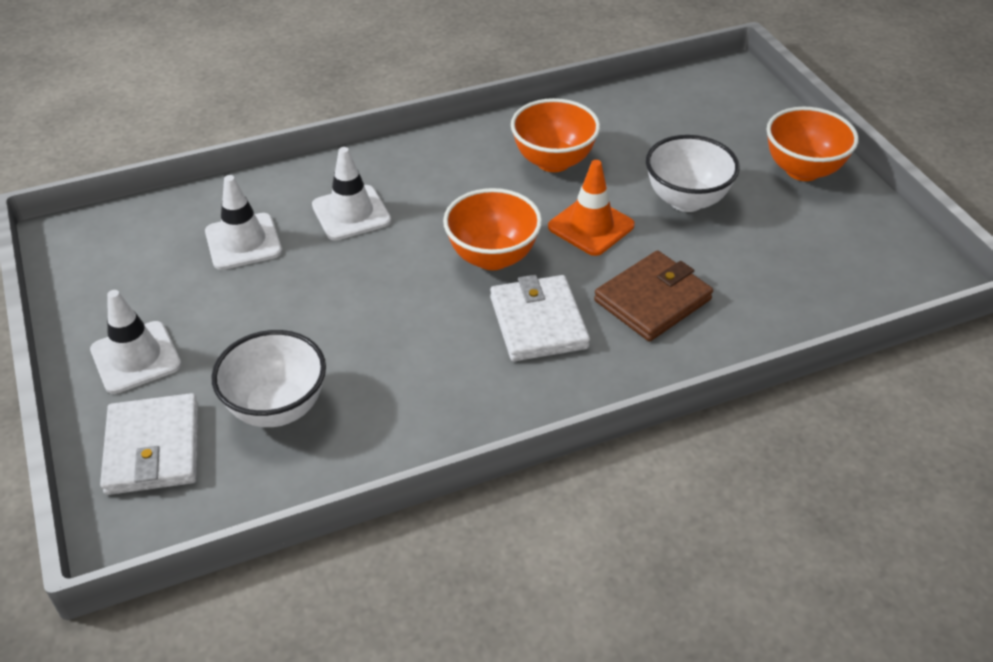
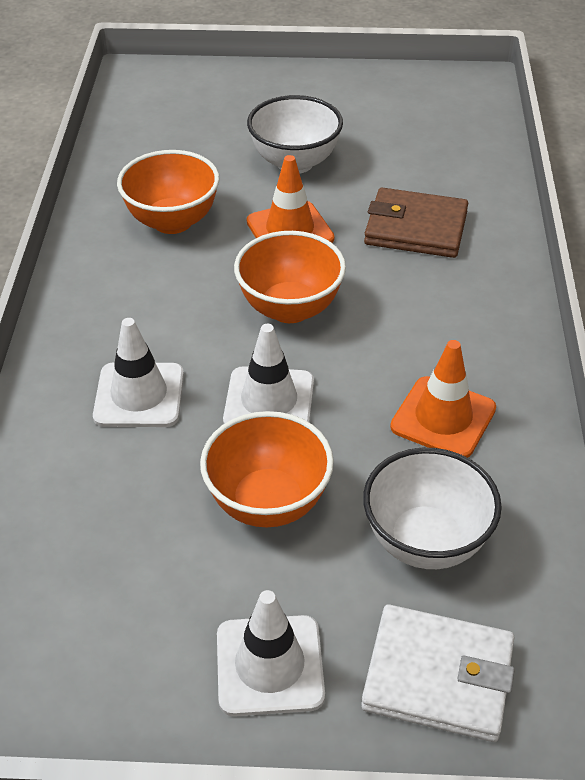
camera: 65 degrees left, 0 degrees up
(243, 242) = (119, 506): white traffic cone -> white traffic cone (269, 401)
(416, 383) = (443, 418): none -> orange traffic cone
(538, 322) = (404, 307): white wallet -> none
(652, 300) = (415, 228): brown wallet -> brown wallet turned 60 degrees counterclockwise
(802, 170) = (303, 89): orange bowl -> orange bowl (268, 503)

